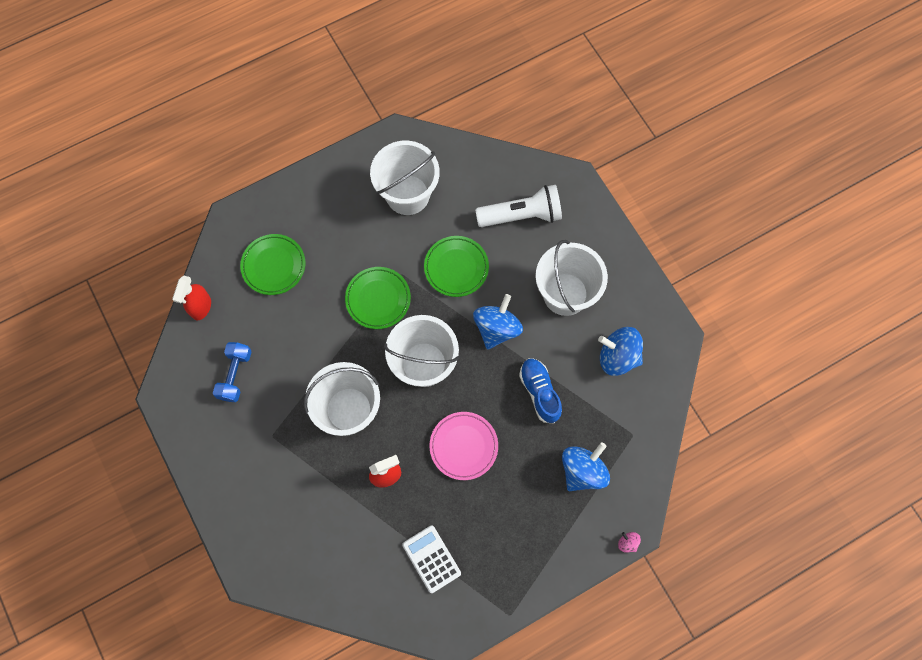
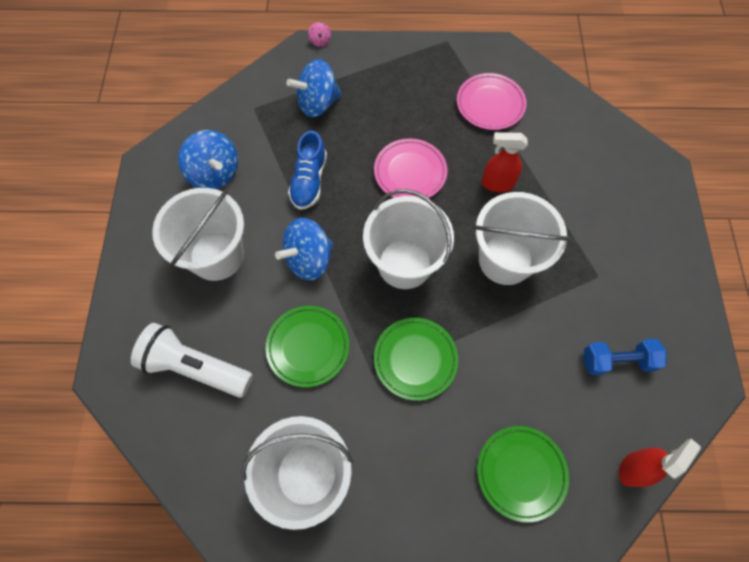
camera: 150 degrees left, 5 degrees down
(235, 375) = (617, 361): blue dumbbell -> blue dumbbell turned 45 degrees clockwise
(431, 559) = (490, 104): white calculator -> pink plate

